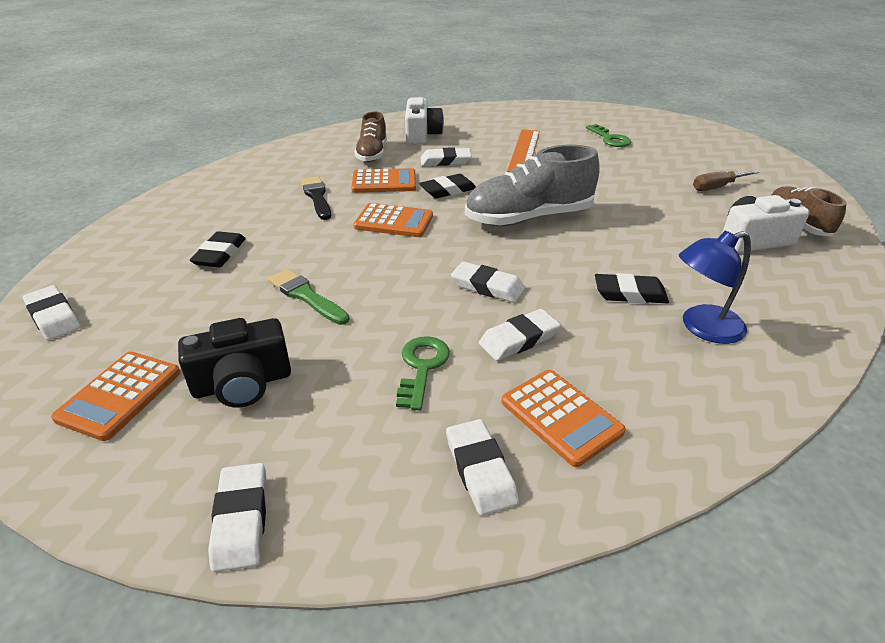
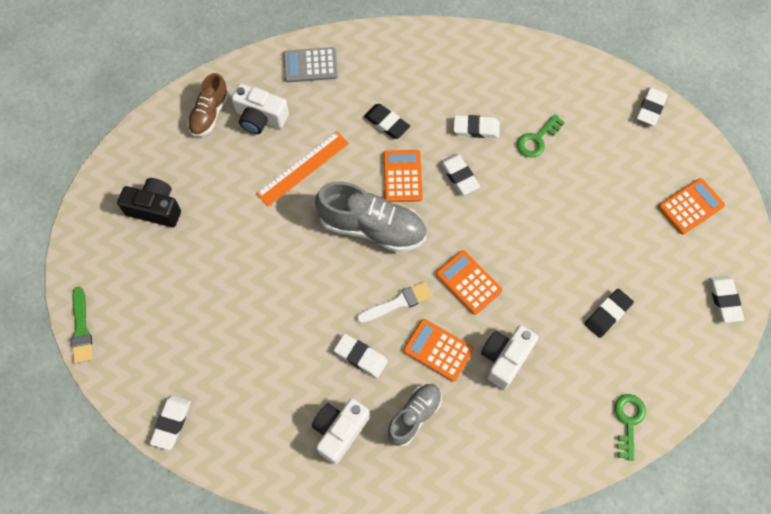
camera: 145 degrees left, 30 degrees up
(242, 383) = (629, 180): black camera -> black camera (155, 209)
(306, 296) = (569, 231): green brush -> green brush (81, 329)
(317, 197) = (505, 358): black brush -> white camera
(372, 154) = (414, 416): brown shoe -> grey shoe
(448, 190) = (397, 303): black eraser -> white brush
(480, 470) = (548, 76): white eraser -> white eraser (171, 423)
(524, 150) = (277, 332): orange ruler -> orange ruler (303, 168)
(561, 417) = (496, 78): orange calculator -> orange calculator (402, 176)
(610, 139) = (181, 304): green key -> green key (628, 421)
(702, 328) = (378, 81): blue lamp -> none
(716, 187) = (201, 179): brown screwdriver -> none
(797, 304) = (310, 65): none -> grey calculator

